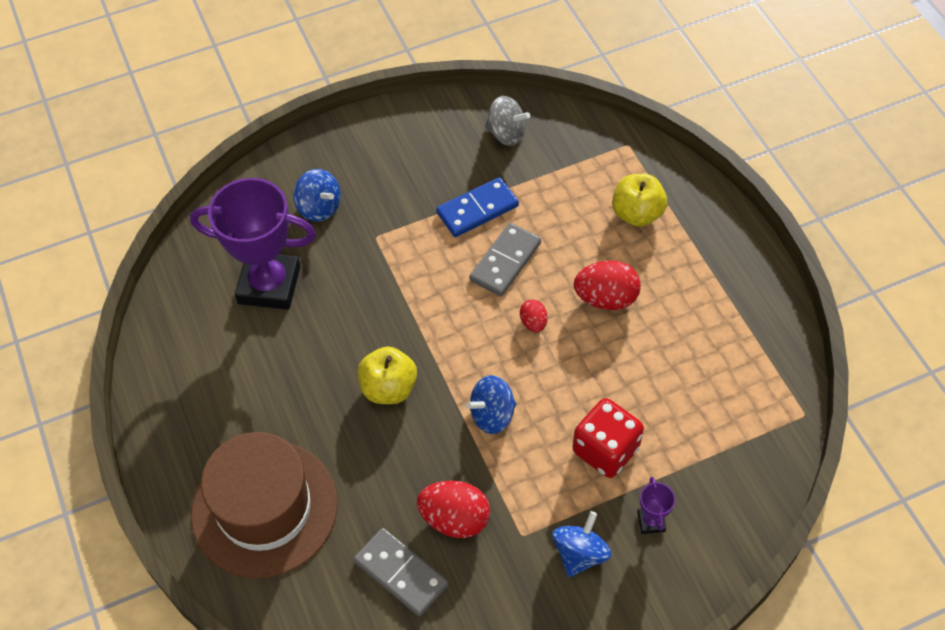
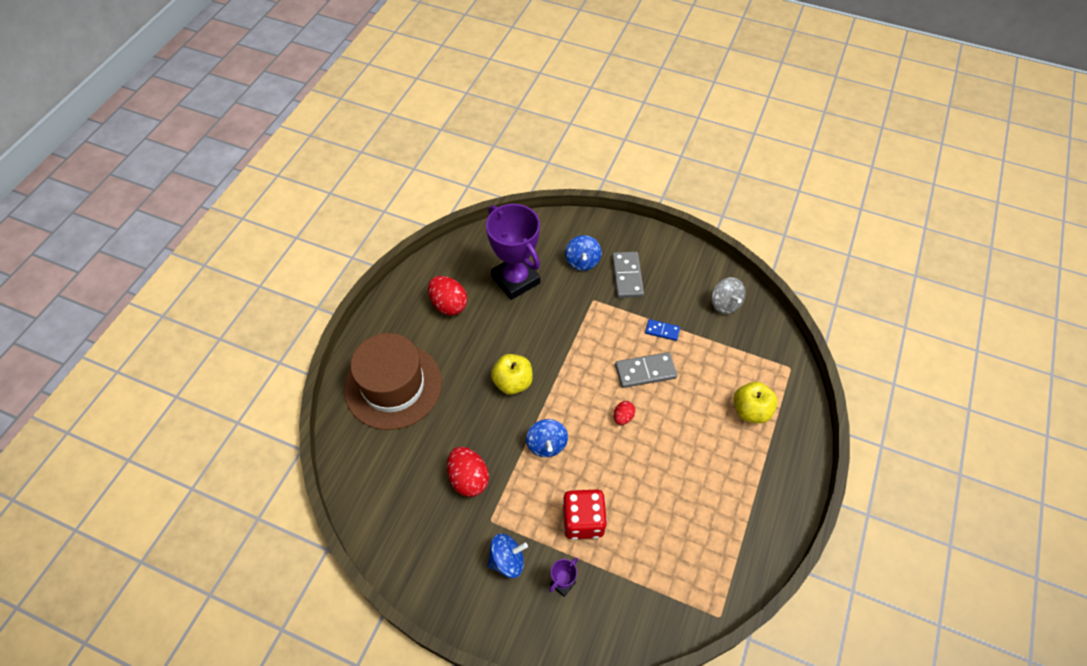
camera: 45 degrees right, 0 degrees up
(401, 573) = (415, 479): grey domino -> grey domino (627, 276)
(477, 209) = (662, 331): blue domino -> blue domino, size x0.59
(492, 415) = (546, 444): blue spinning top -> blue spinning top turned 120 degrees counterclockwise
(606, 298) = (678, 441): red egg -> red egg (449, 304)

